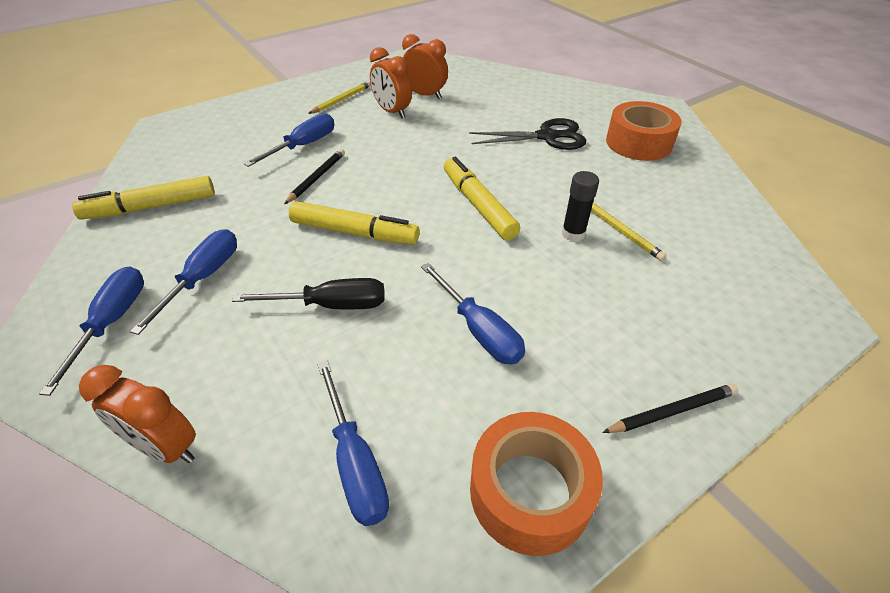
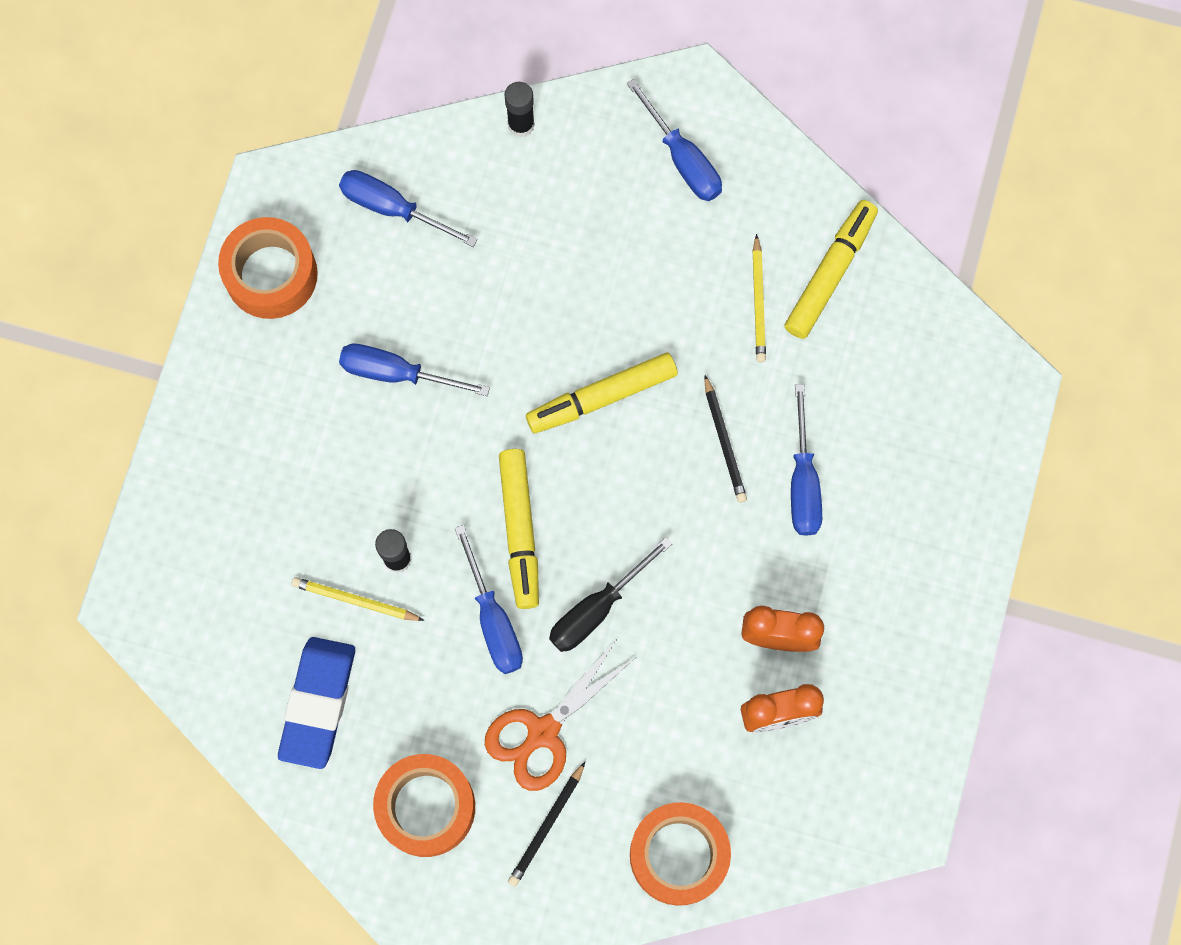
camera: 140 degrees right, 30 degrees up
(166, 447) = (521, 125): orange clock -> black glue stick
(203, 278) = (670, 246): blue screwdriver -> blue screwdriver (493, 619)
(331, 305) = (535, 305): black screwdriver -> black screwdriver (597, 609)
(342, 100) = (870, 613): yellow pencil -> yellow pencil (758, 302)
(478, 205) = (520, 530): yellow marker -> yellow marker turned 60 degrees clockwise
(519, 84) = (678, 855): none -> orange tape
(547, 137) = (543, 732): black scissors -> orange scissors
(672, 411) = (211, 407): black pencil -> black pencil (546, 826)
(681, 202) = (318, 703): none -> blue eraser

